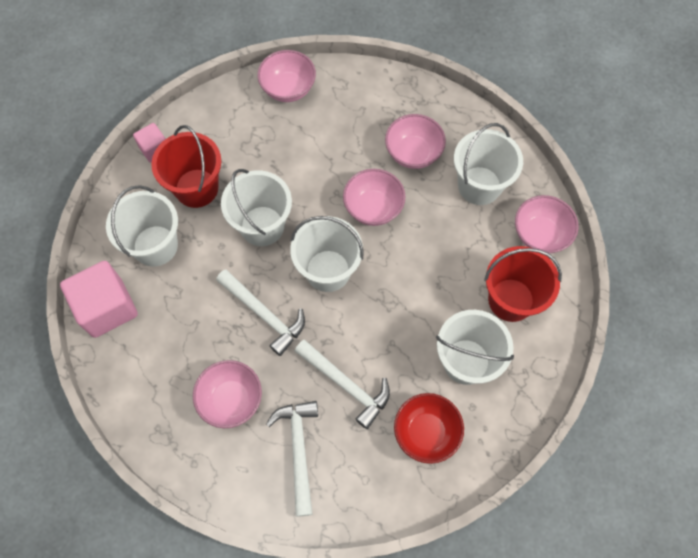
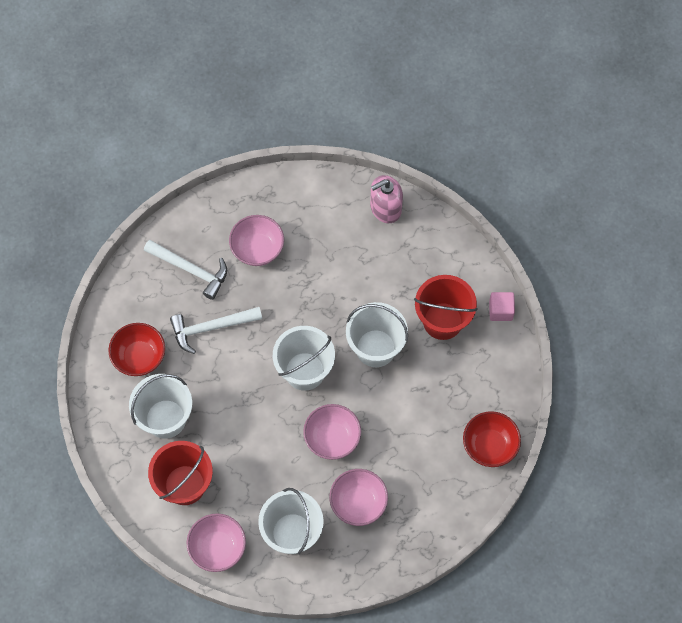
camera: 125 degrees right, 0 degrees up
(107, 308) = (385, 208): pink cube -> pink soap dispenser
(155, 245) = (413, 265): white bucket -> none
(264, 314) = (303, 307): white hammer -> none
(288, 88) = (489, 446): pink bowl -> red bowl

